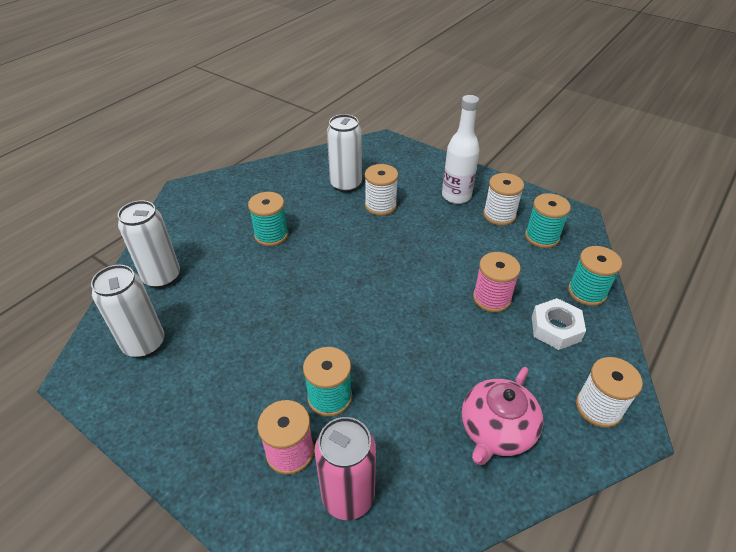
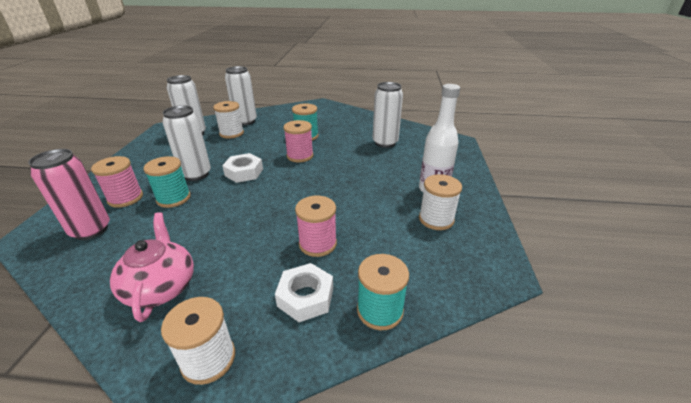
camera: 60 degrees right, 10 degrees down
(283, 364) = (196, 174): none -> white can
(317, 316) = (244, 172): none -> white nut
(318, 257) = (300, 156): none -> pink spool
(380, 206) = (378, 161): white spool -> white spool (231, 133)
(496, 430) = (161, 287): pink teapot -> pink teapot turned 75 degrees clockwise
(542, 237) = (435, 254): turquoise spool -> none

